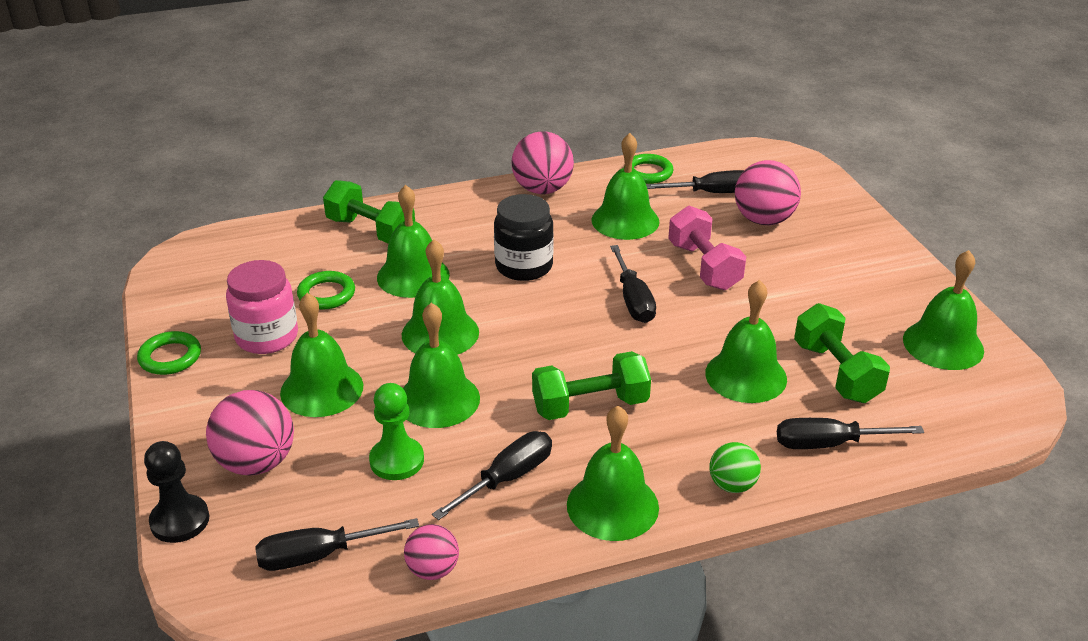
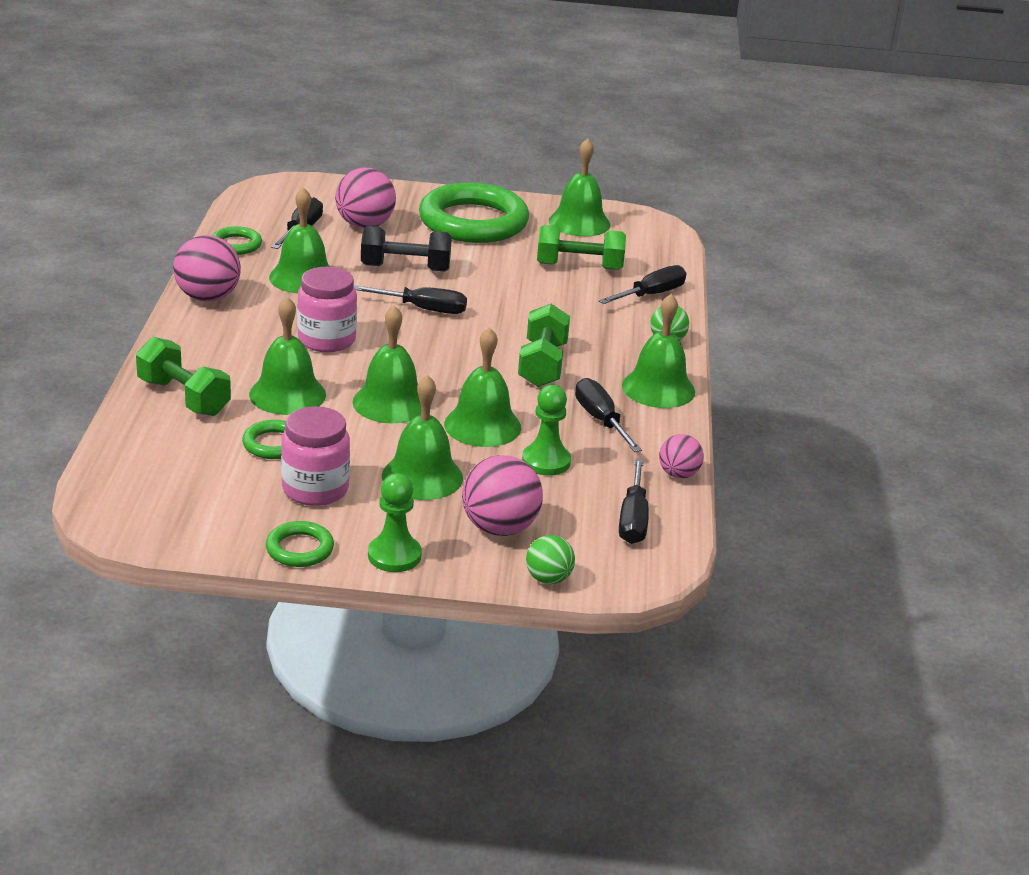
camera: 70 degrees left, 5 degrees down
(180, 521) = (548, 579): black pawn -> green ball
(181, 411) = (394, 555): none -> green pawn
(371, 231) = (184, 397): green dumbbell -> green dumbbell turned 75 degrees clockwise
(524, 266) = (327, 340): black jar -> pink jar
(704, 266) = (405, 268): pink dumbbell -> black dumbbell
(746, 376) = (556, 298): green bell -> none
(829, 444) = (651, 295): black screwdriver -> black screwdriver turned 150 degrees counterclockwise
(851, 276) = (473, 222): none -> green ring

